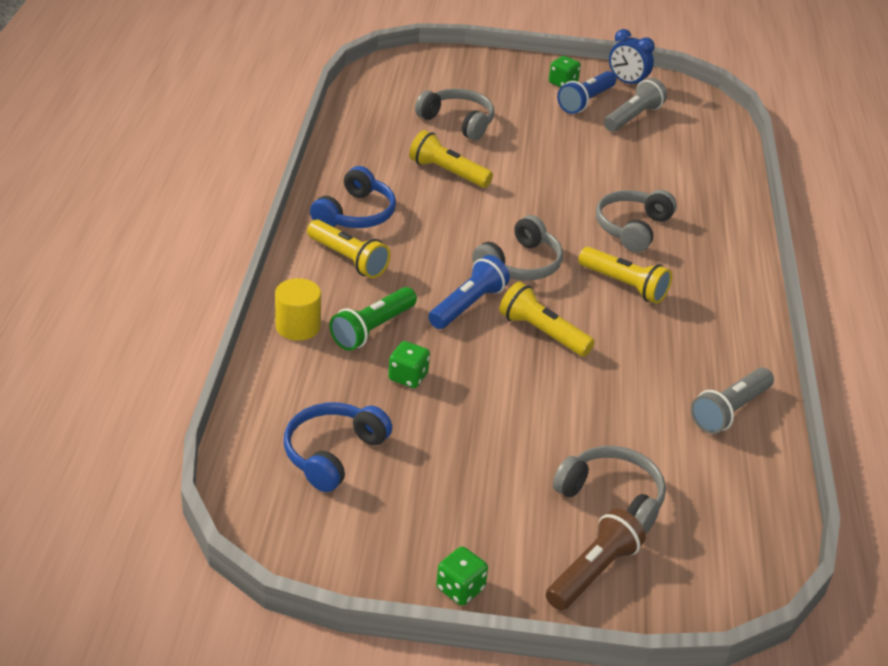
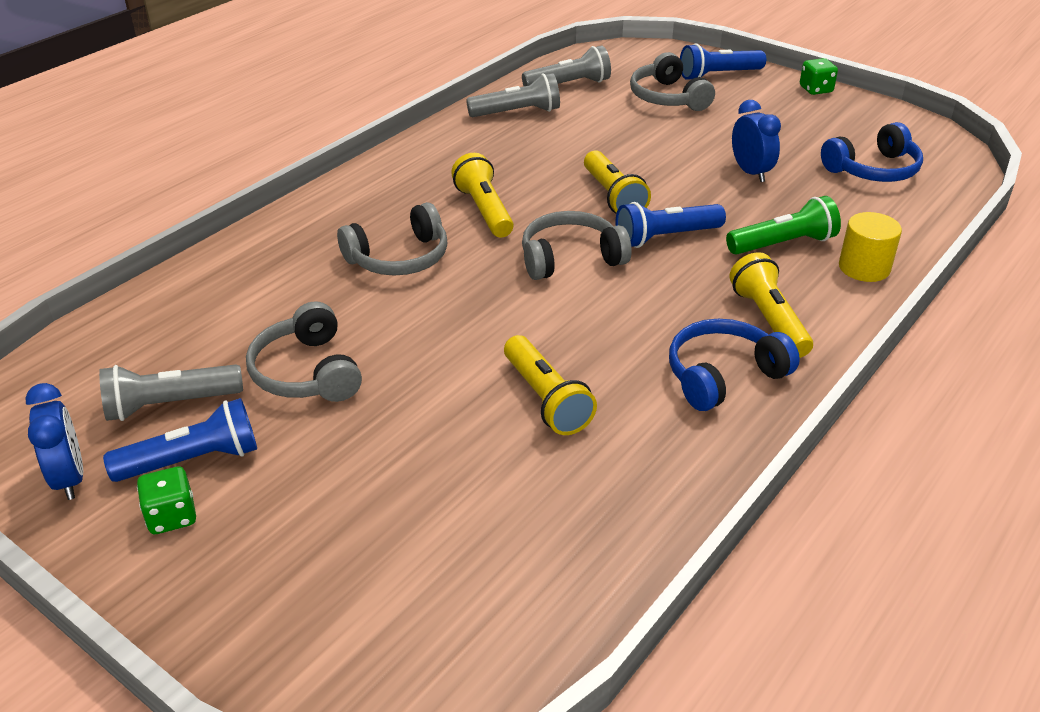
camera: 145 degrees left, 0 degrees up
(408, 377) = (773, 199): green dice -> none
(448, 406) = (750, 172): none -> blue clock
(458, 122) = (442, 489): grey headphones -> grey headphones (307, 372)
(593, 572) = (718, 75): brown flashlight -> blue flashlight
(732, 479) = (569, 85): none -> grey flashlight

